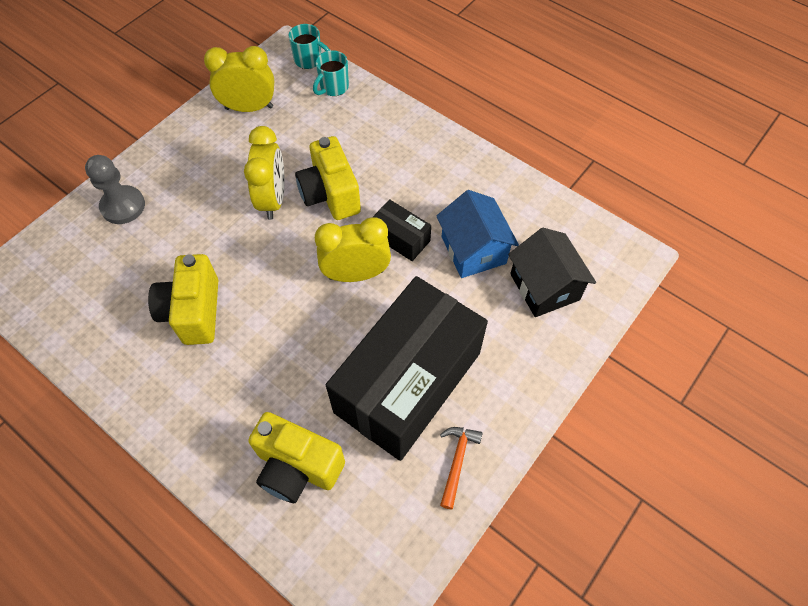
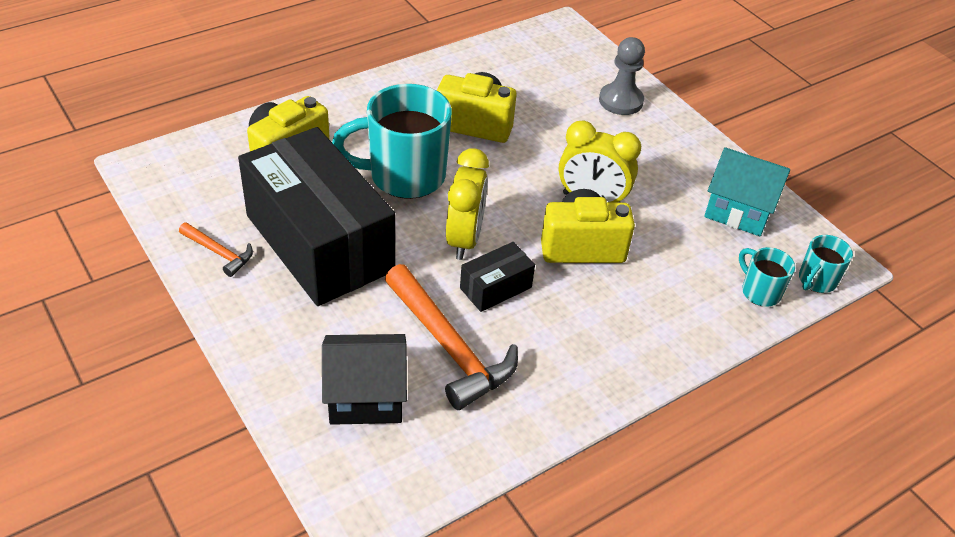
camera: 105 degrees right, 15 degrees down
(249, 108) = (739, 210): yellow clock -> turquoise house
(293, 346) = (404, 176): none -> turquoise mug
(473, 250) = (449, 347): blue house -> orange hammer

